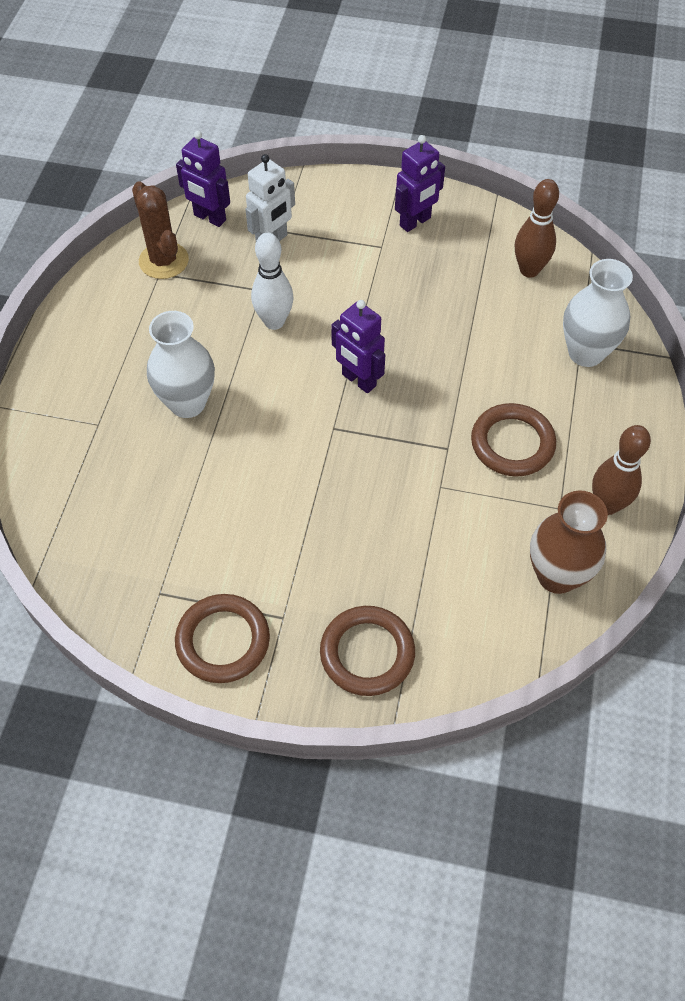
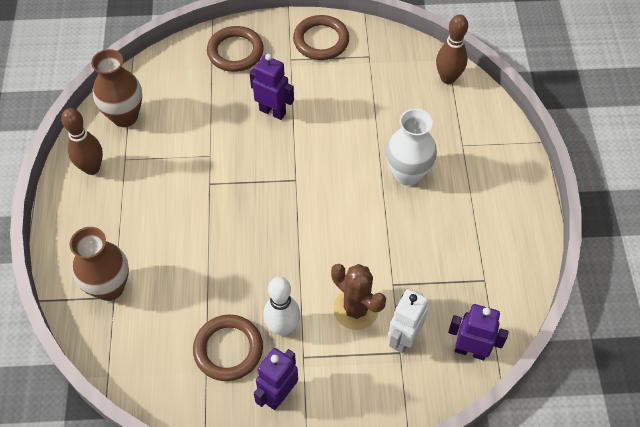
camera: 165 degrees right, 0 degrees up
(163, 261) = (487, 293): brown cactus -> brown cactus (356, 309)
(274, 322) = (370, 256): white bowling pin -> white bowling pin (283, 327)
(358, 380) = (287, 220): purple robot -> purple robot (272, 111)
(512, 443) = (162, 197): brown ring -> brown ring (228, 349)
(529, 270) = (163, 363): brown bowling pin -> brown bowling pin (448, 78)
(586, 353) = (109, 287): white vase -> brown vase

